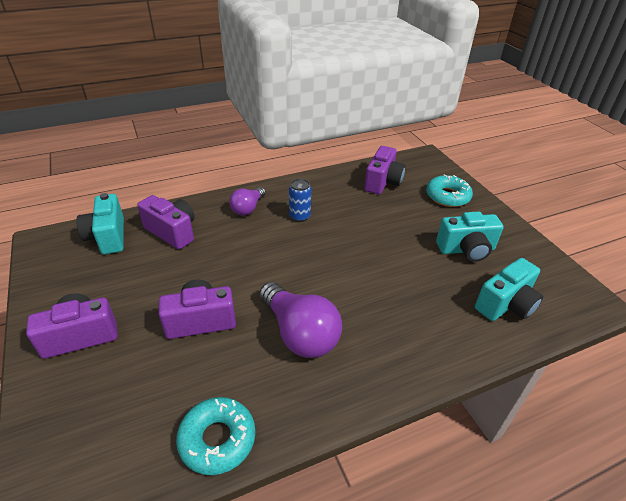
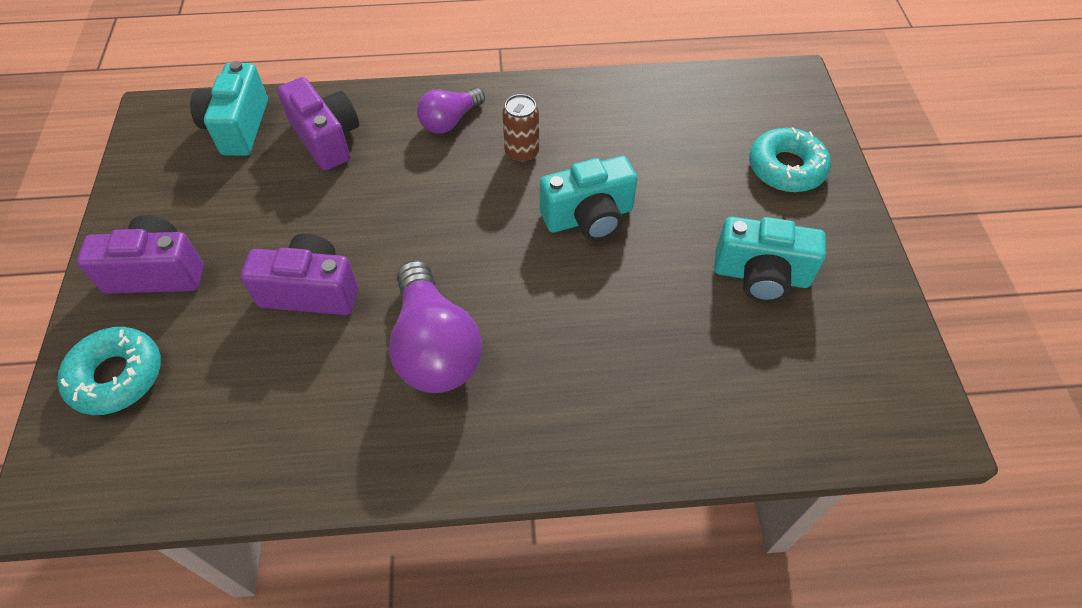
camera: 20 degrees right, 15 degrees up
(217, 439) = (268, 463): turquoise donut -> turquoise donut (116, 376)
(299, 216) = (521, 153): blue can -> brown can
(382, 182) = (687, 116): purple camera -> none
(506, 304) = (770, 387): turquoise camera -> turquoise camera (588, 217)

